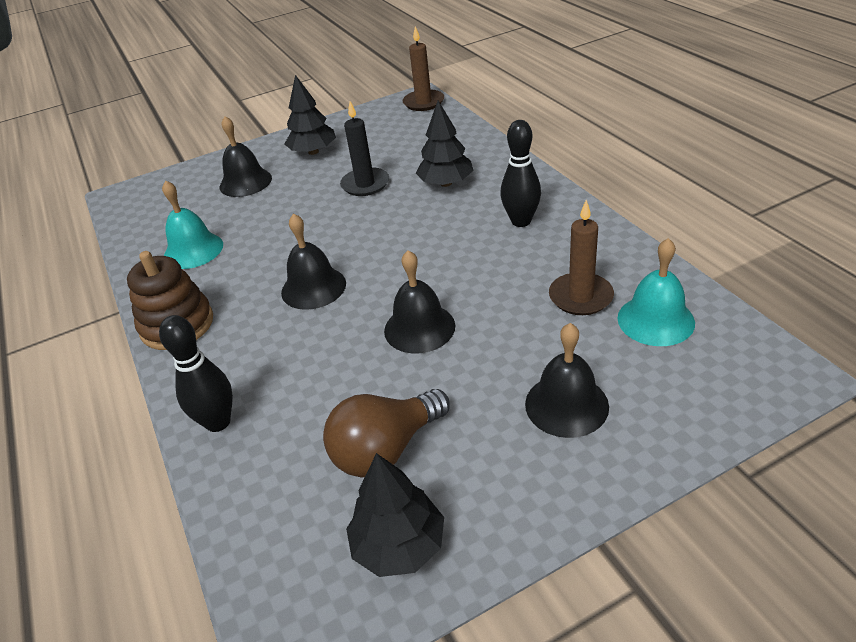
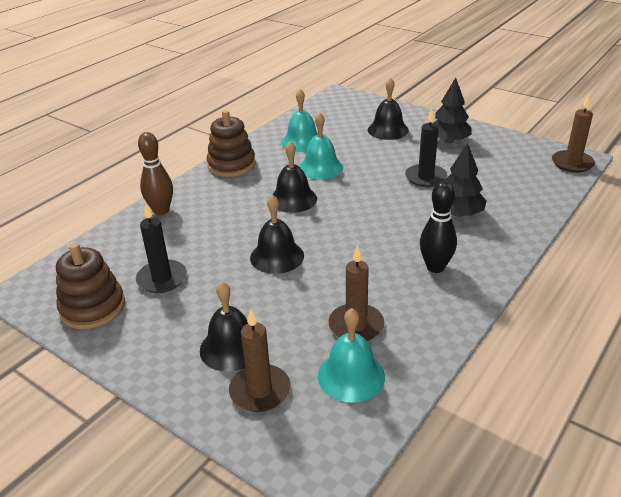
camera: 60 degrees right, 5 degrees down
(218, 422) = (161, 210): black bowling pin -> brown bowling pin
(269, 250) = (321, 167): none -> turquoise bell
(386, 449) = (162, 279): brown light bulb -> black candle
(399, 545) = (93, 307): black tree -> brown stacking toy
(651, 395) = (260, 391): none -> brown candle

